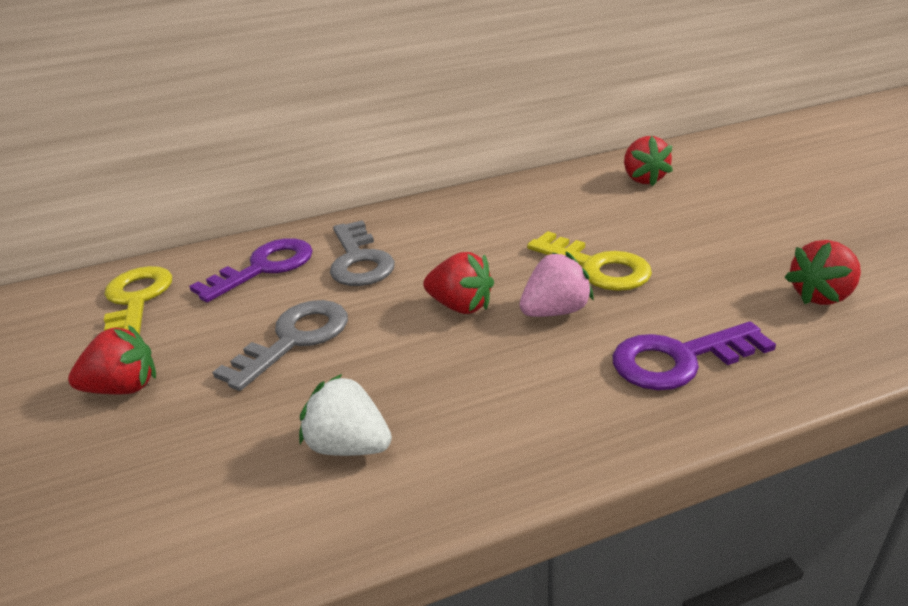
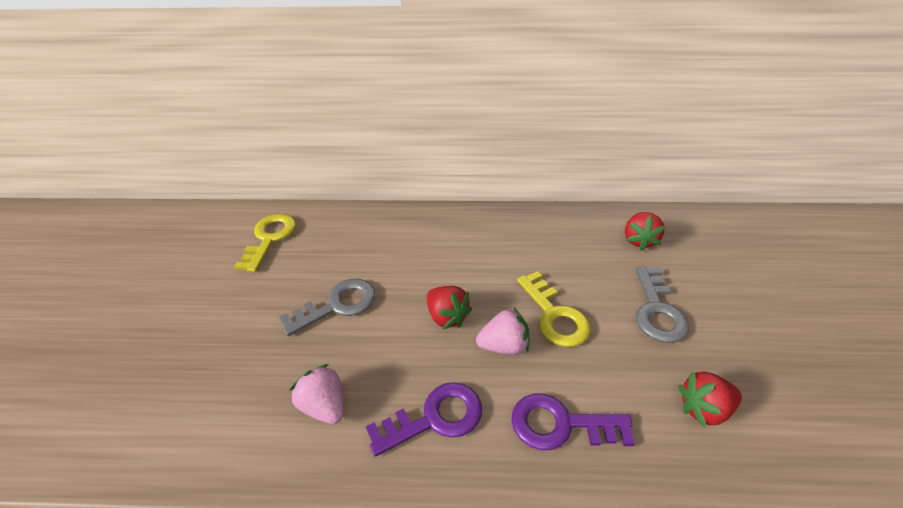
camera: 20 degrees right, 10 degrees up
(124, 388) = (233, 307): red strawberry -> none
(264, 268) = (349, 237): purple key -> purple key (434, 418)
(349, 446) = (324, 406): white strawberry -> pink strawberry
(359, 260) = (407, 251): grey key -> grey key (657, 310)

